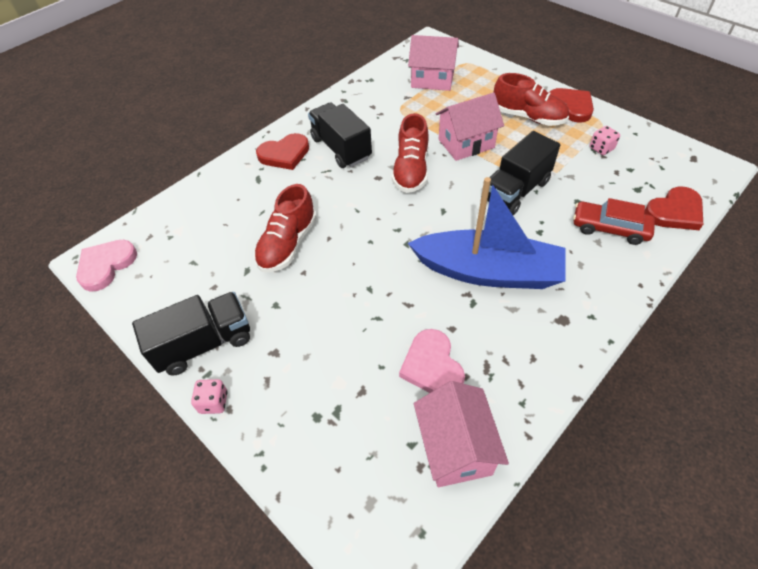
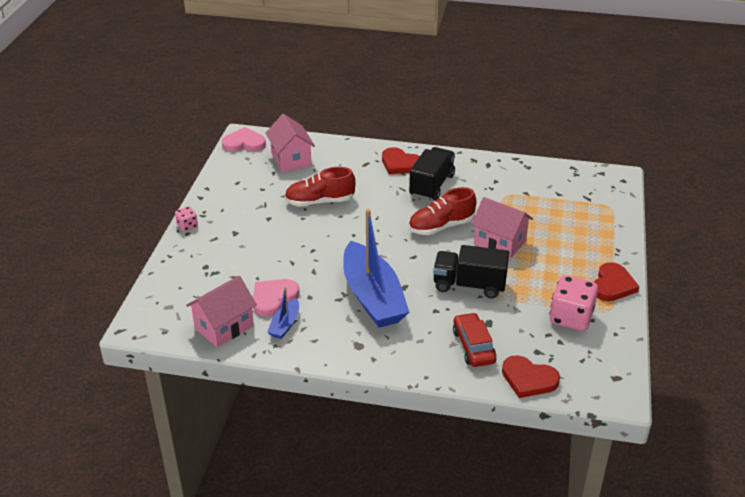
camera: 55 degrees right, 15 degrees down
(204, 344) = (220, 205): black truck -> none
(432, 80) = (564, 197): pink house -> pink house (291, 159)
(489, 376) = (285, 325): none -> blue boat
(528, 117) = (570, 265): red shoe -> none
(601, 148) = (571, 318): pink dice -> pink dice, size x2.00

